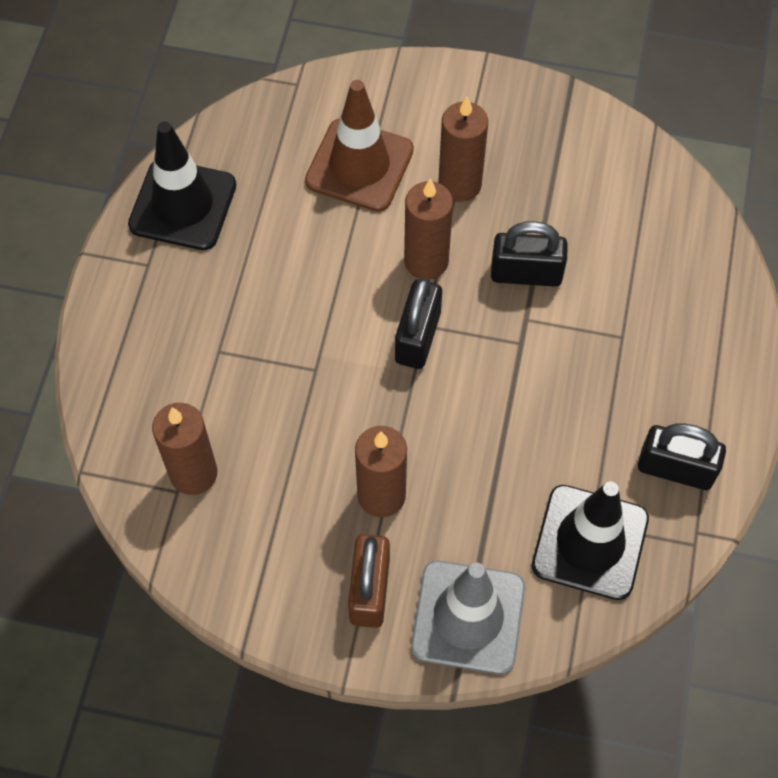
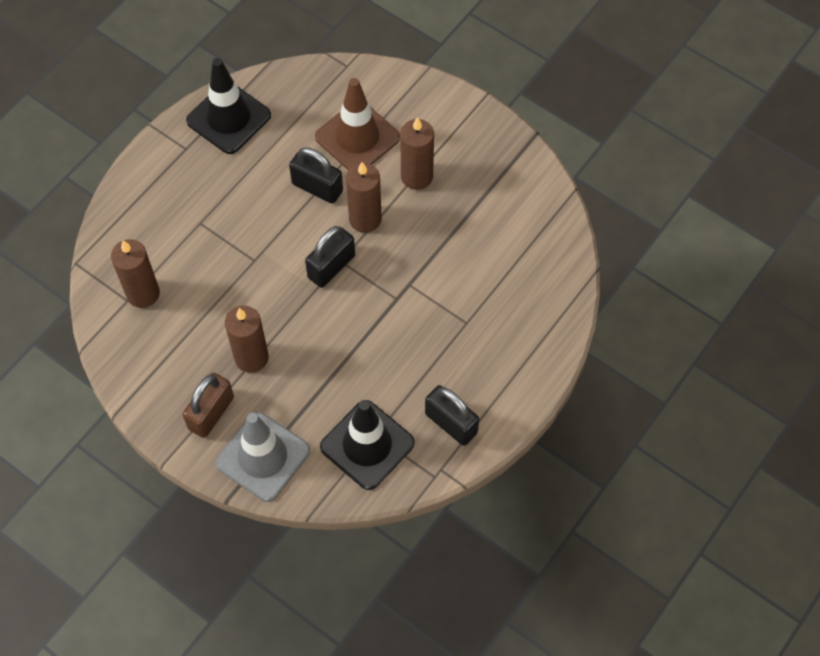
camera: 25 degrees right, 0 degrees up
(526, 273) = (426, 254): black padlock -> black padlock (317, 187)

